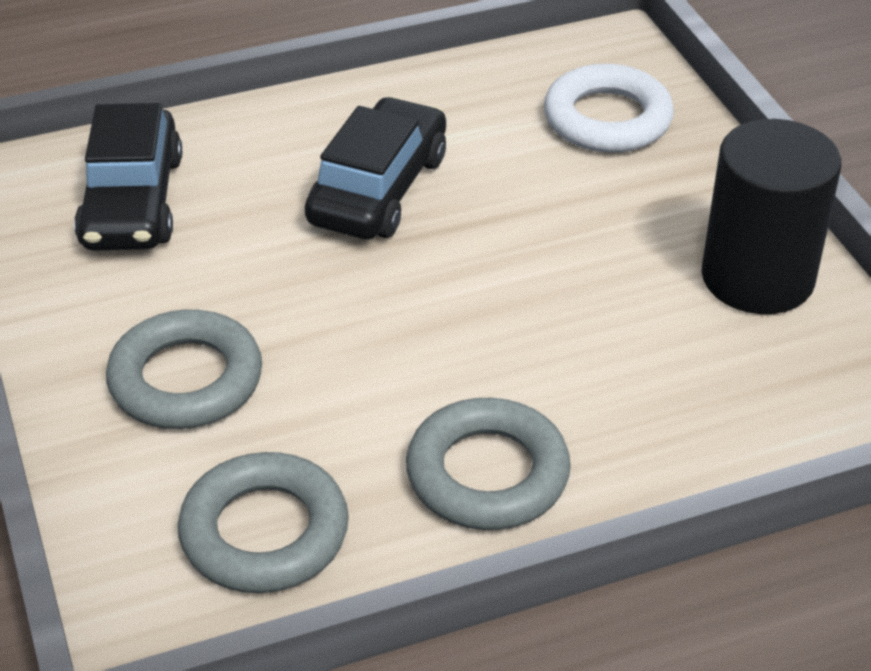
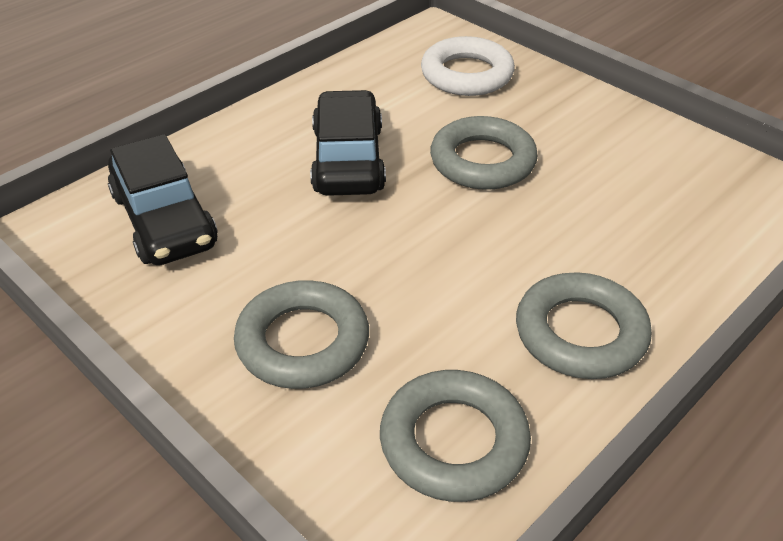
camera: 25 degrees left, 0 degrees up
(536, 239) = (482, 161): none -> grey ring
(757, 277) = (640, 144): black cylinder -> none

